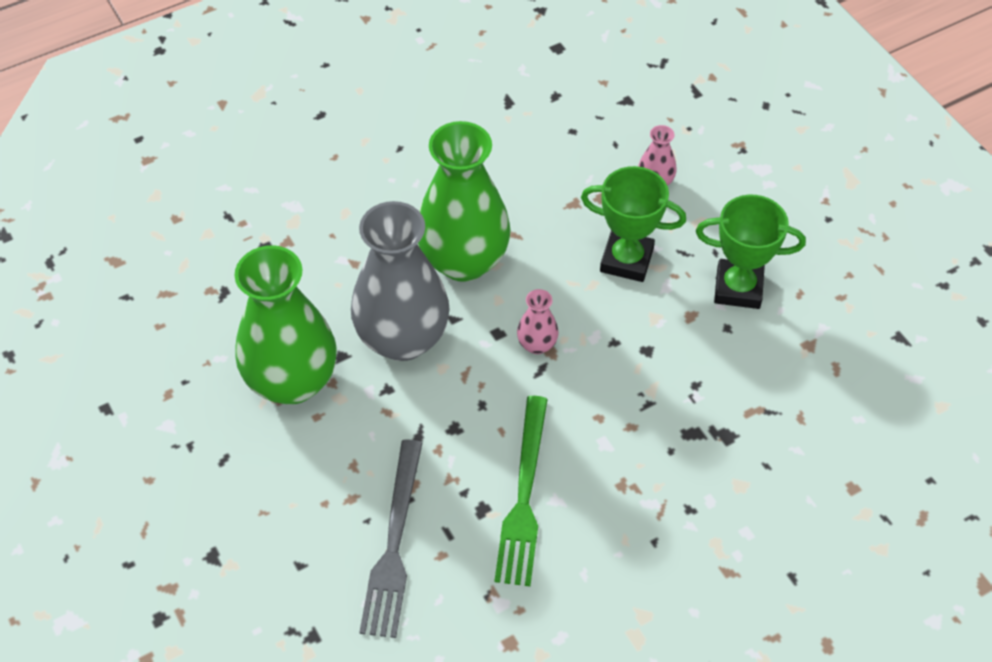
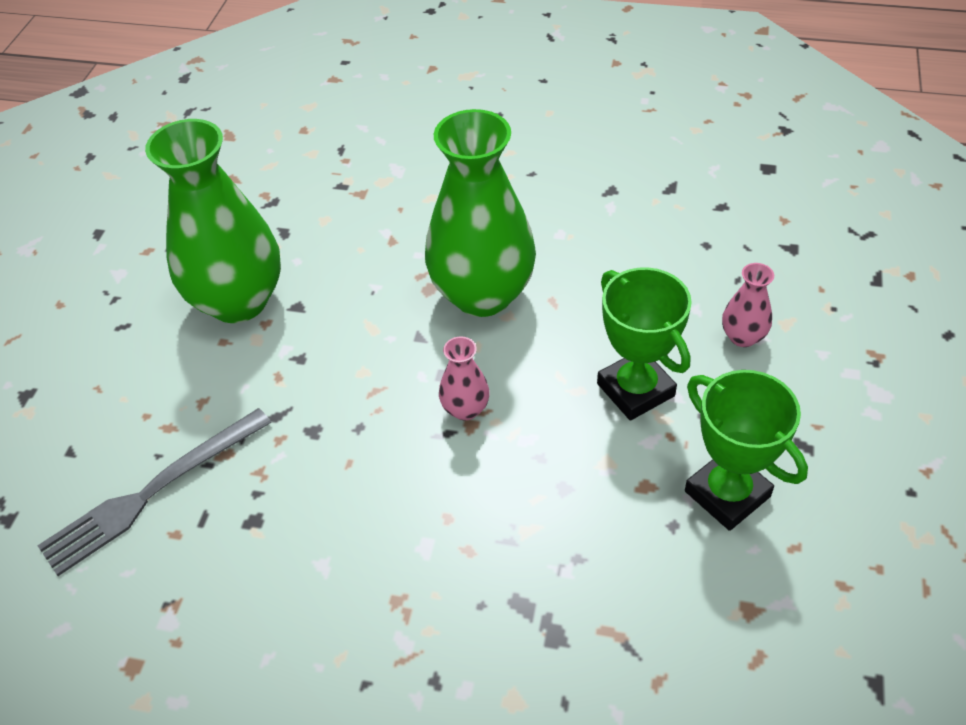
camera: 45 degrees right, 5 degrees down
(403, 338) = (359, 325): grey vase -> none
(524, 496) = (299, 538): green fork -> none

